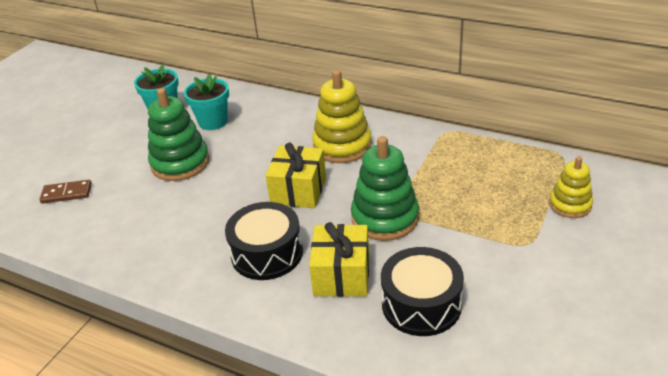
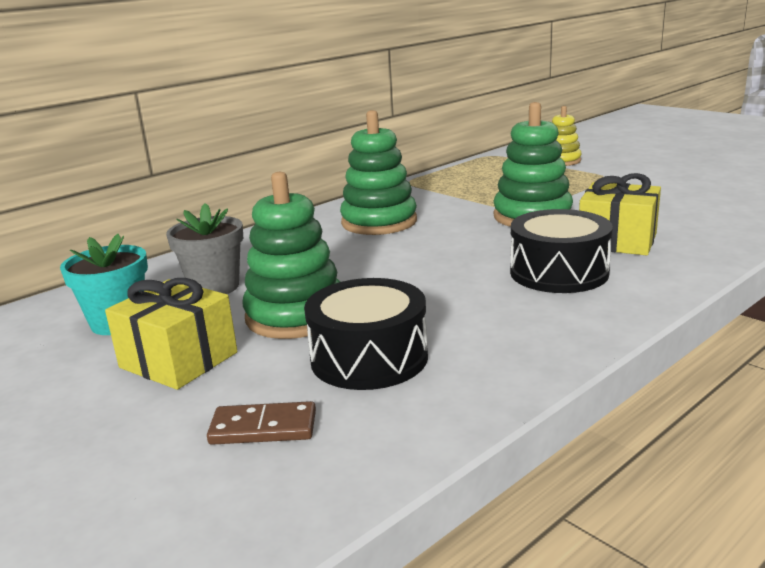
camera: 70 degrees left, 15 degrees down
(66, 193) = (263, 428): brown domino -> brown domino turned 75 degrees clockwise
(213, 122) = (214, 287): turquoise flower pot -> grey flower pot
(298, 190) = (446, 248): yellow gift -> yellow gift (178, 360)
(342, 146) = (379, 222): yellow stacking toy -> green stacking toy
(421, 304) = (674, 216): black drum -> black drum (369, 358)

